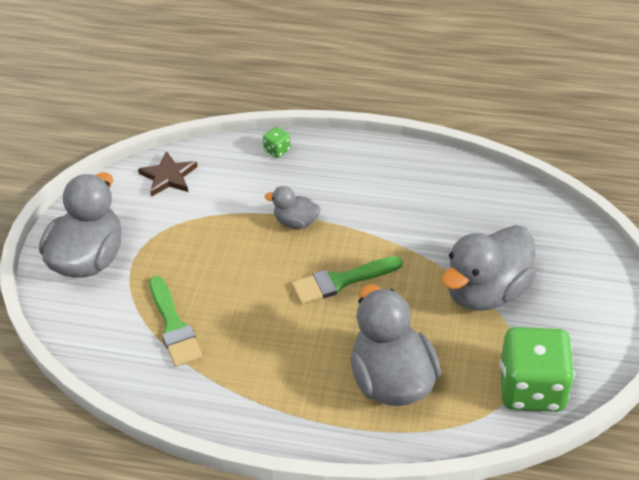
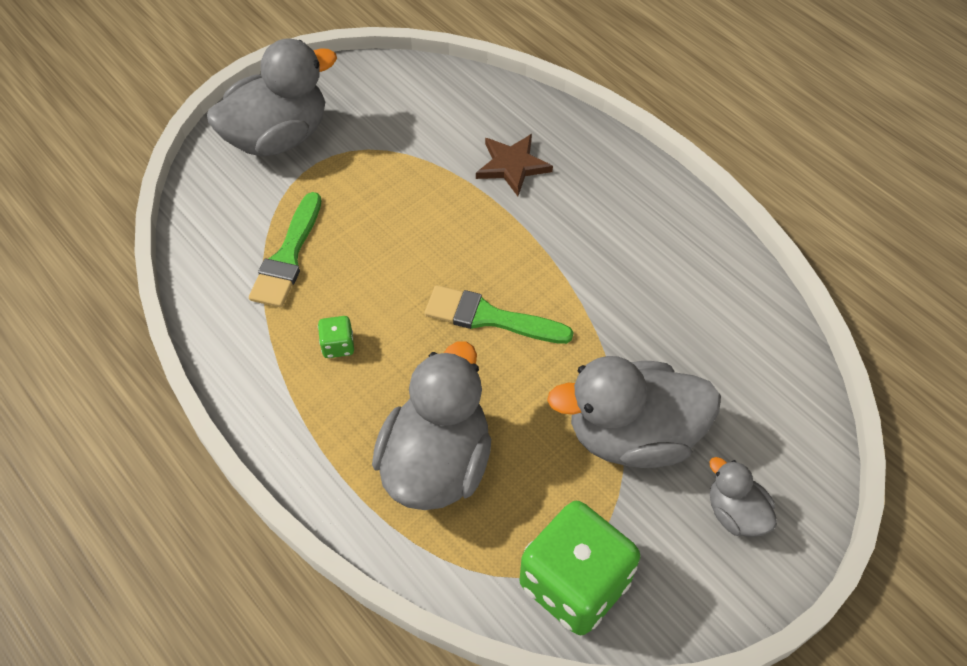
camera: 35 degrees right, 10 degrees up
(168, 176) = (427, 94): brown star -> brown star (512, 166)
(277, 150) = (561, 129): green dice -> green dice (338, 345)
(296, 222) = (505, 221): grey duck -> grey duck (735, 513)

